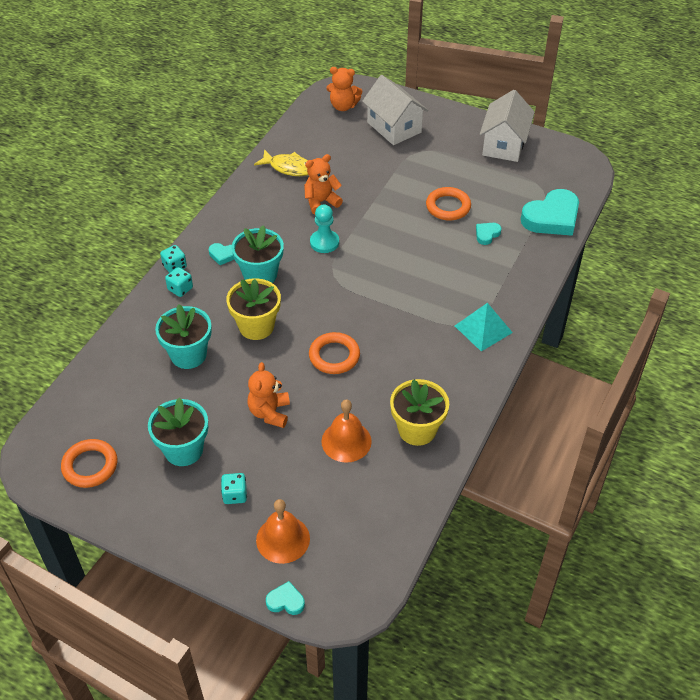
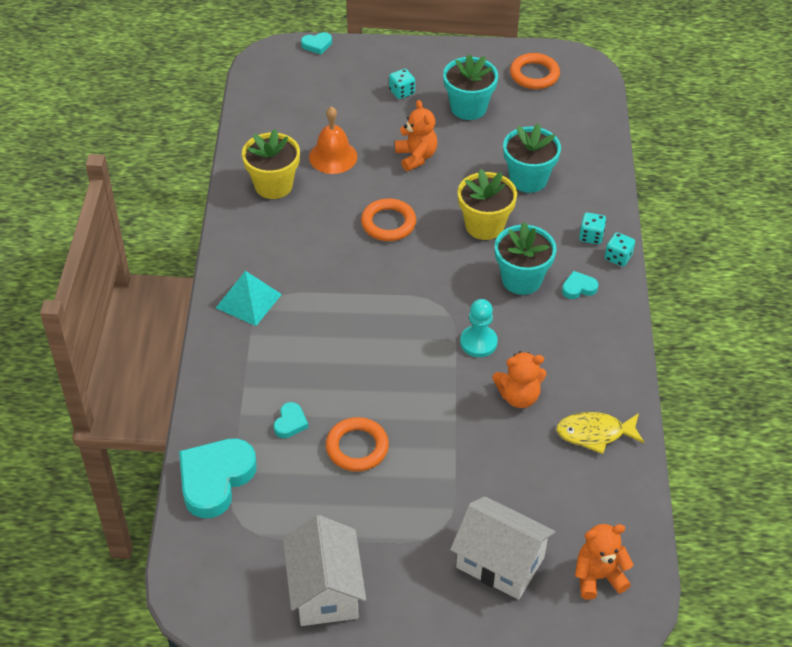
camera: 155 degrees right, 0 degrees up
(283, 539) = (343, 77): orange bell -> none
(321, 202) = (518, 396): orange teddy bear -> orange teddy bear turned 45 degrees clockwise

